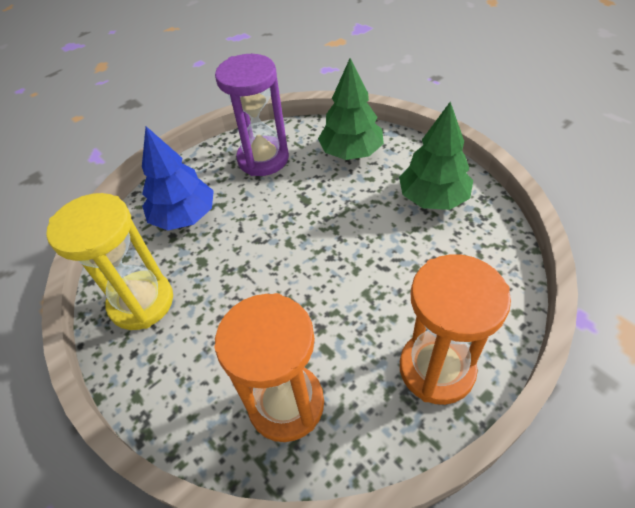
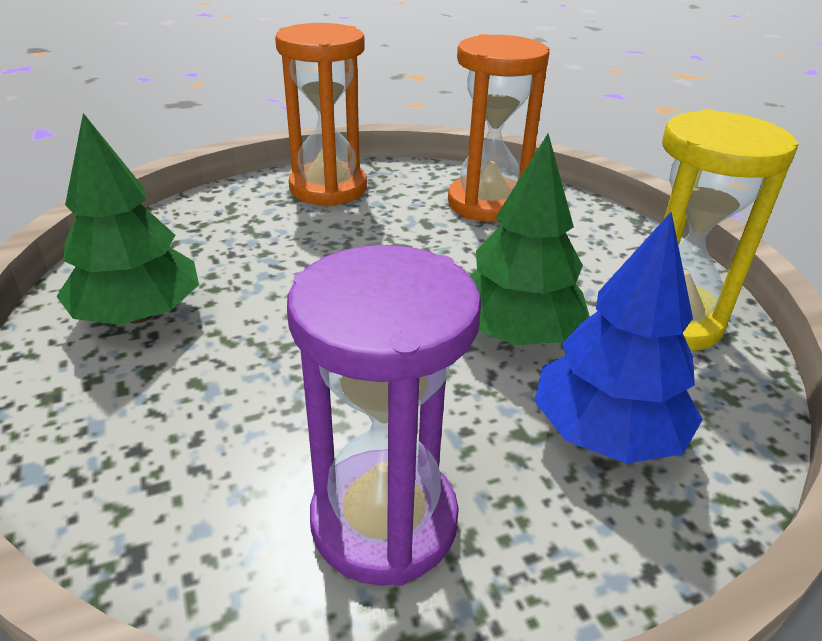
camera: 165 degrees left, 15 degrees down
(351, 152) = (171, 454): green tree -> green tree (516, 334)

